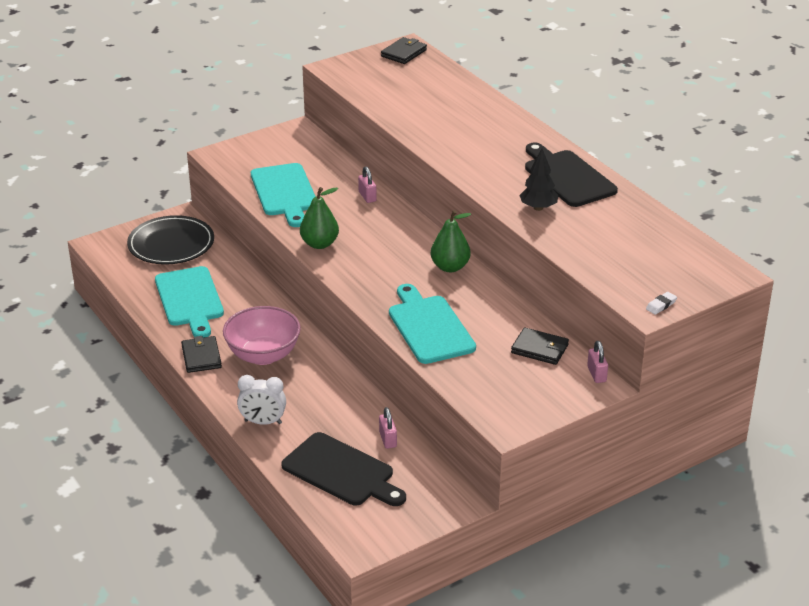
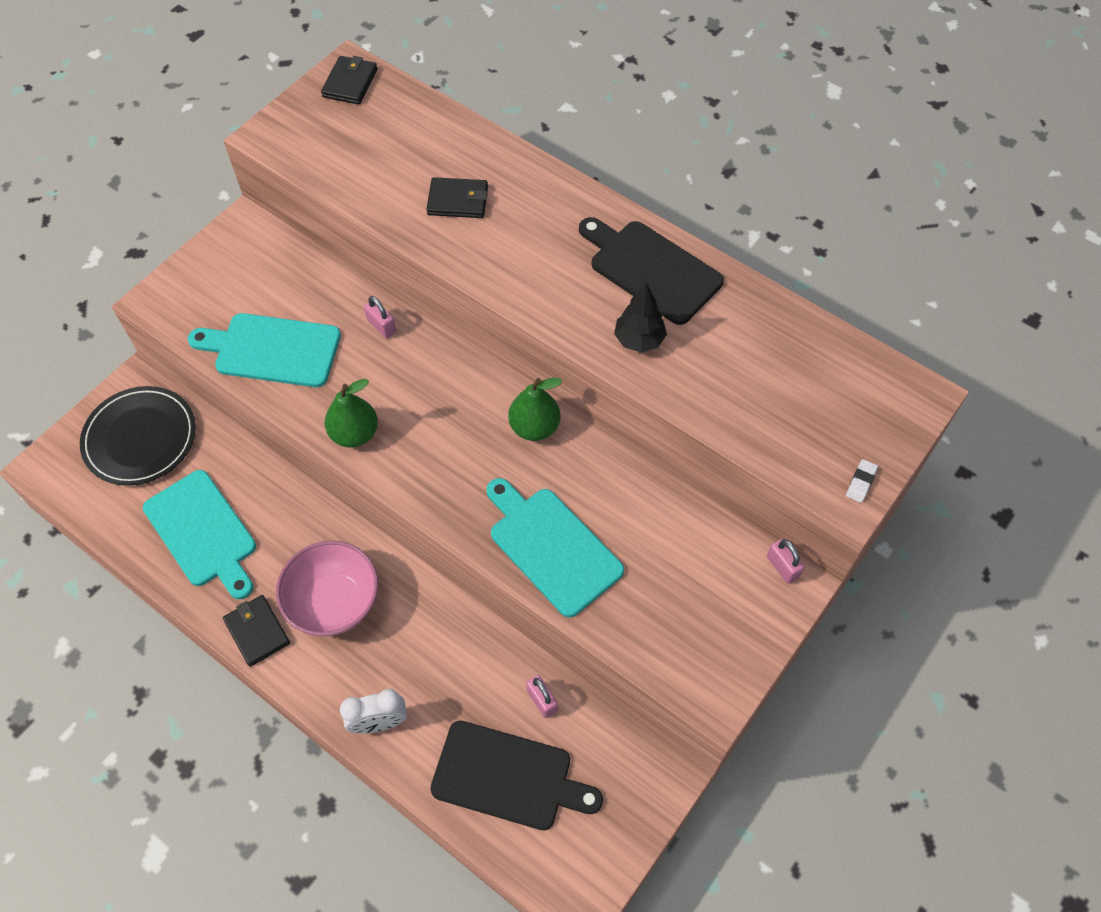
camera: 20 degrees left, 25 degrees up
(284, 193) = (272, 349): turquoise cutting board -> turquoise cutting board turned 135 degrees clockwise
(539, 349) = (699, 543): black wallet -> black wallet (458, 200)

